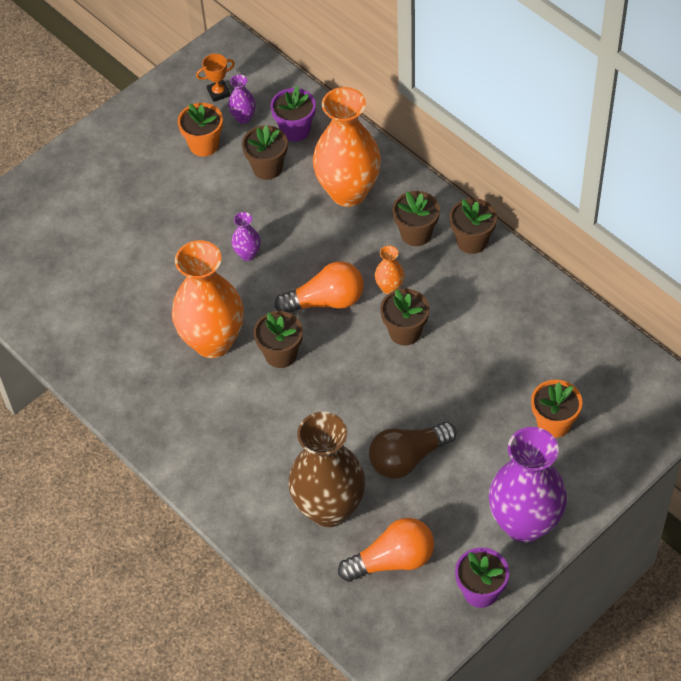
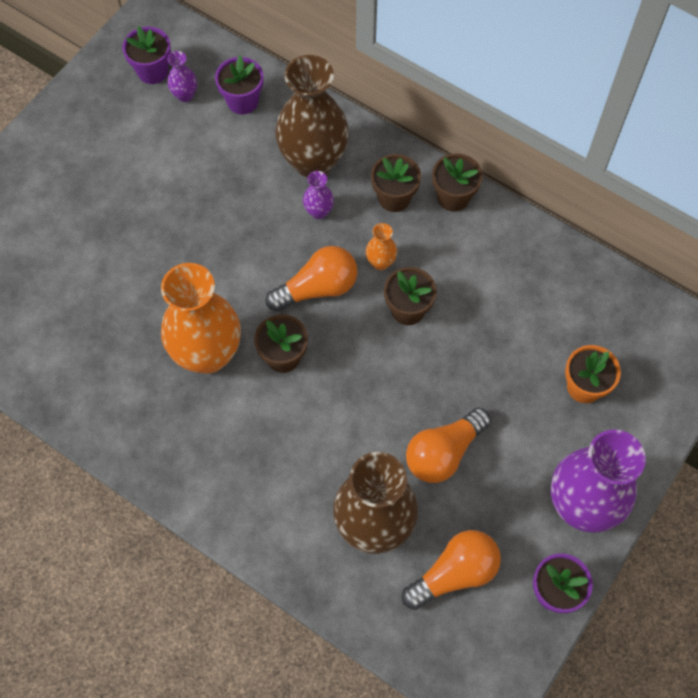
camera: 15 degrees left, 10 degrees up
(204, 145) = (149, 132): orange flower pot -> none
(218, 93) = (152, 71): orange trophy -> purple flower pot
(247, 254) = (223, 248): purple vase -> purple vase (318, 211)
(267, 168) = (222, 147): brown flower pot -> none
(348, 192) = (313, 162): orange vase -> brown vase
(408, 458) = (443, 453): brown light bulb -> orange light bulb

